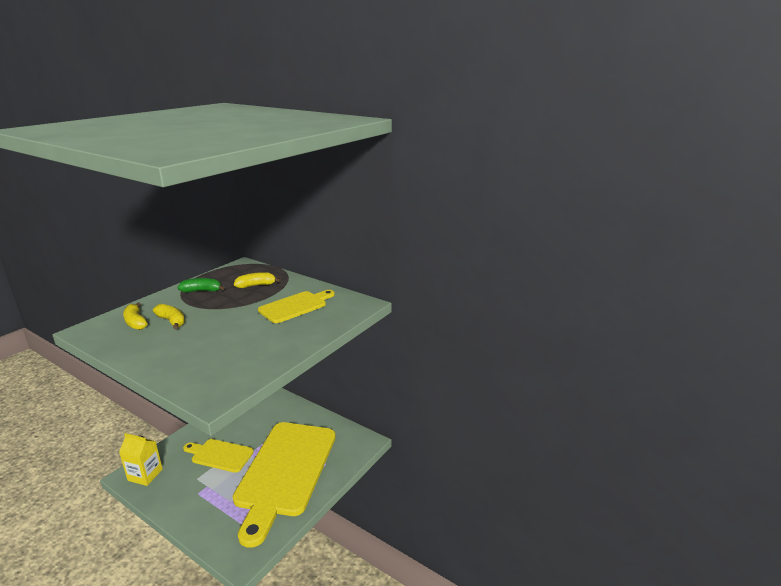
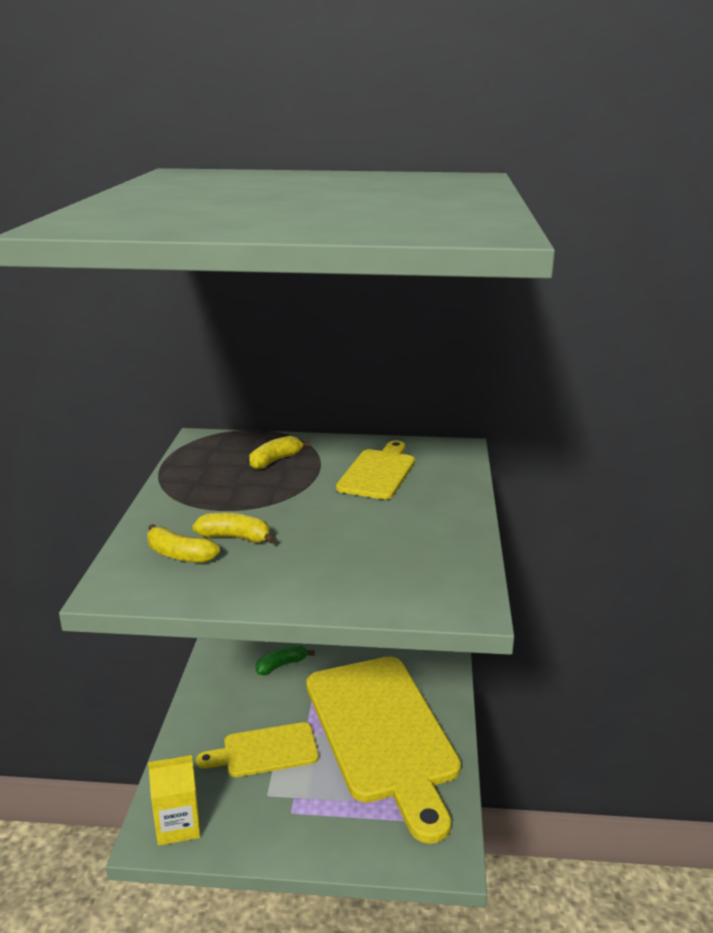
camera: 30 degrees left, 0 degrees up
(202, 291) = (205, 487): green banana -> green banana (281, 665)

